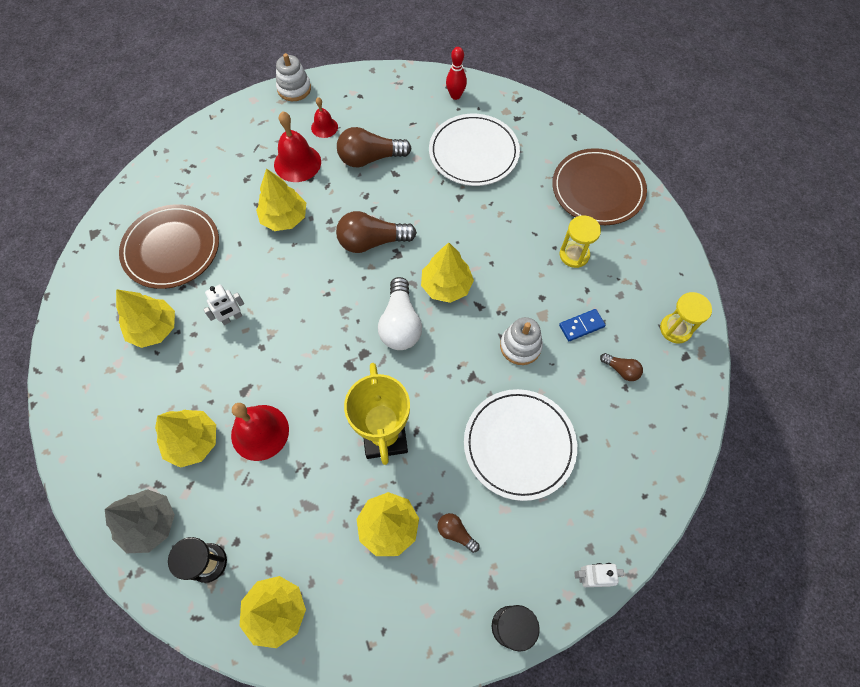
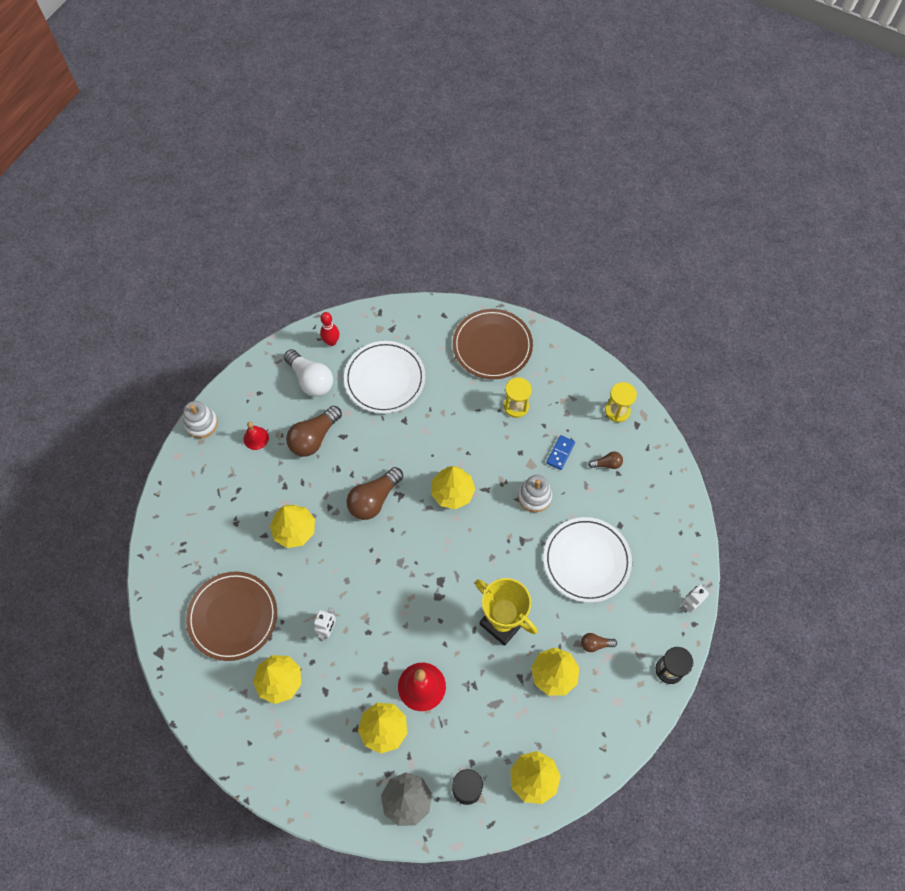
camera: 40 degrees left, 0 degrees up
(297, 163) = (263, 481): red bell -> none
(400, 324) = (446, 542): white light bulb -> white light bulb (311, 380)

